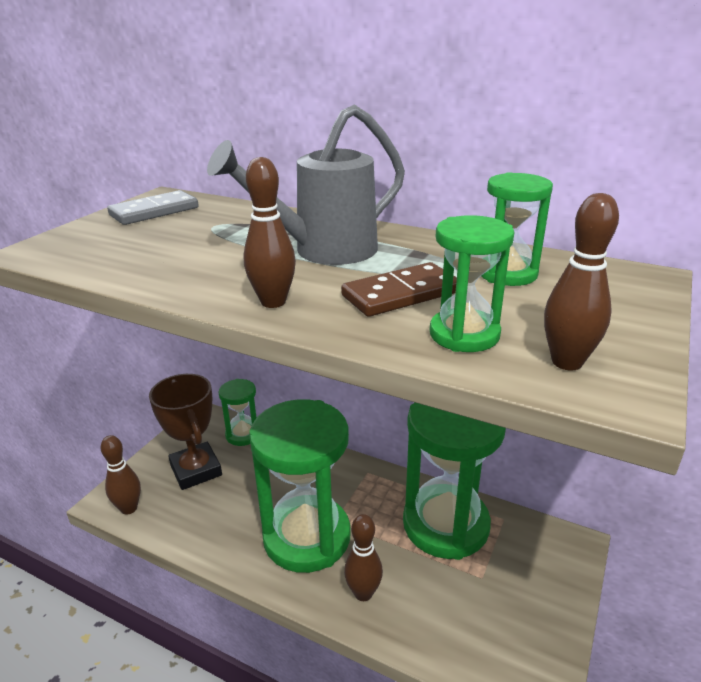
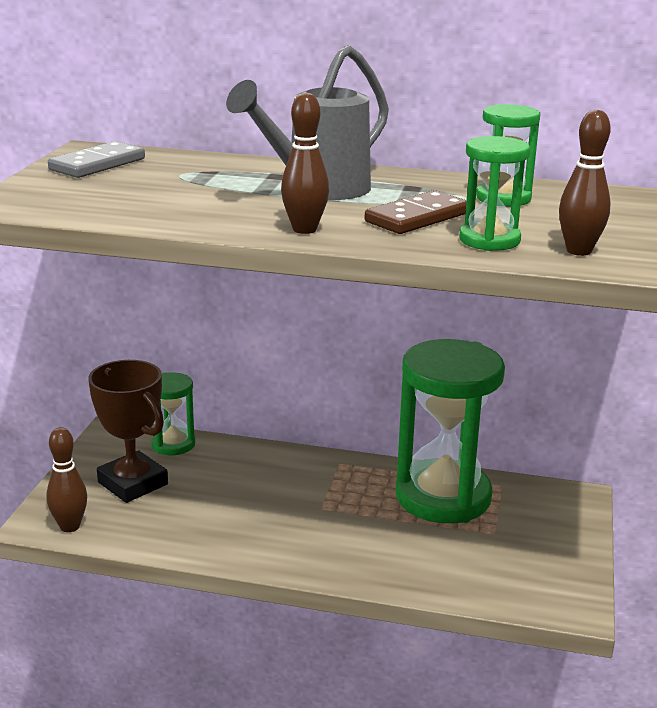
camera: 15 degrees left, 5 degrees down
(307, 537) = (296, 525): green hourglass -> none
(363, 593) = (377, 561): brown bowling pin -> none

